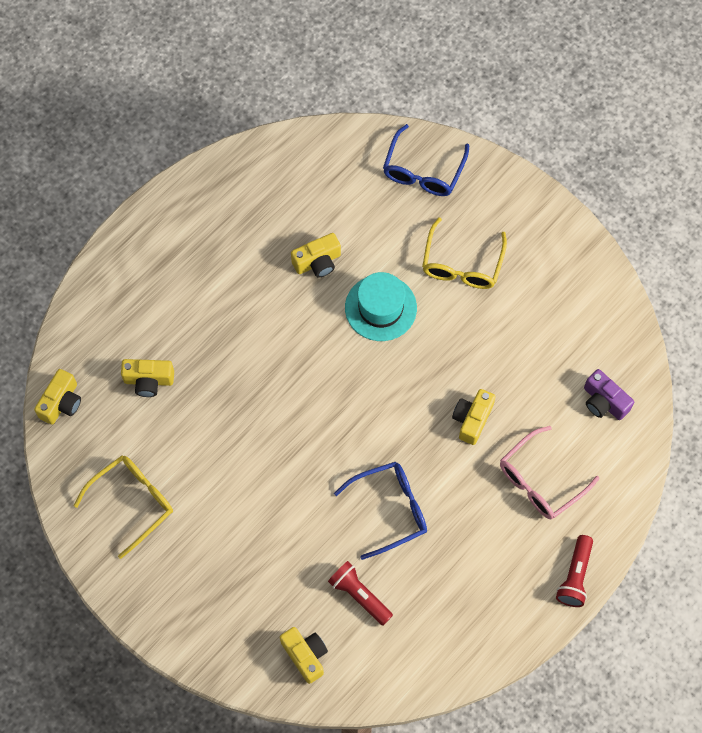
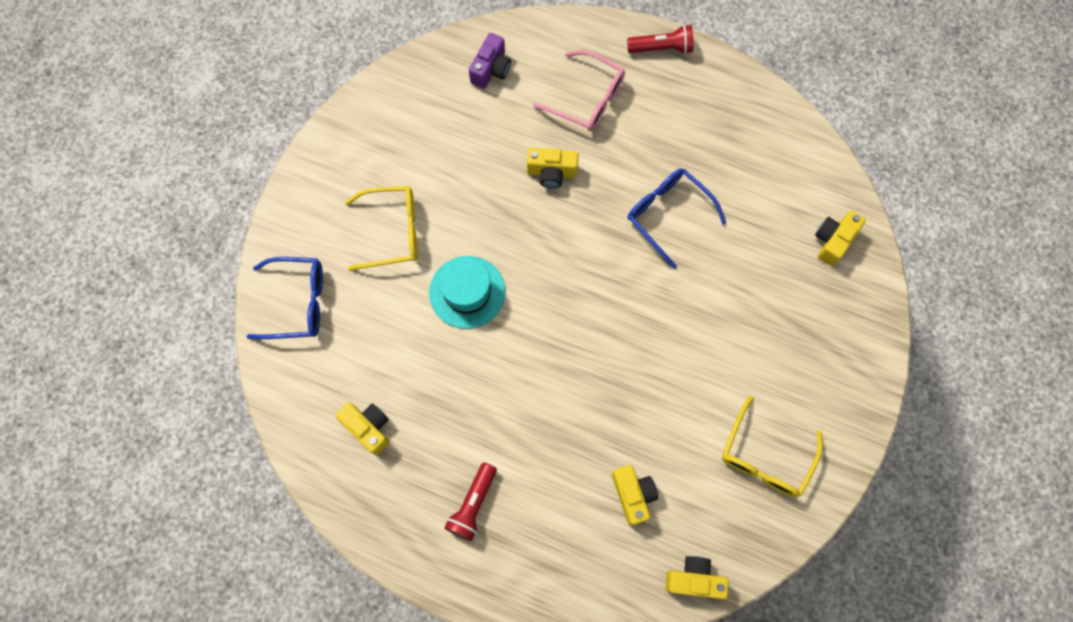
camera: 110 degrees left, 5 degrees up
(132, 502) = (765, 457): yellow glasses -> yellow glasses turned 90 degrees counterclockwise
(317, 262) = (438, 371): yellow camera -> yellow camera (368, 427)
(359, 595) = (758, 214): red flashlight -> red flashlight (473, 505)

